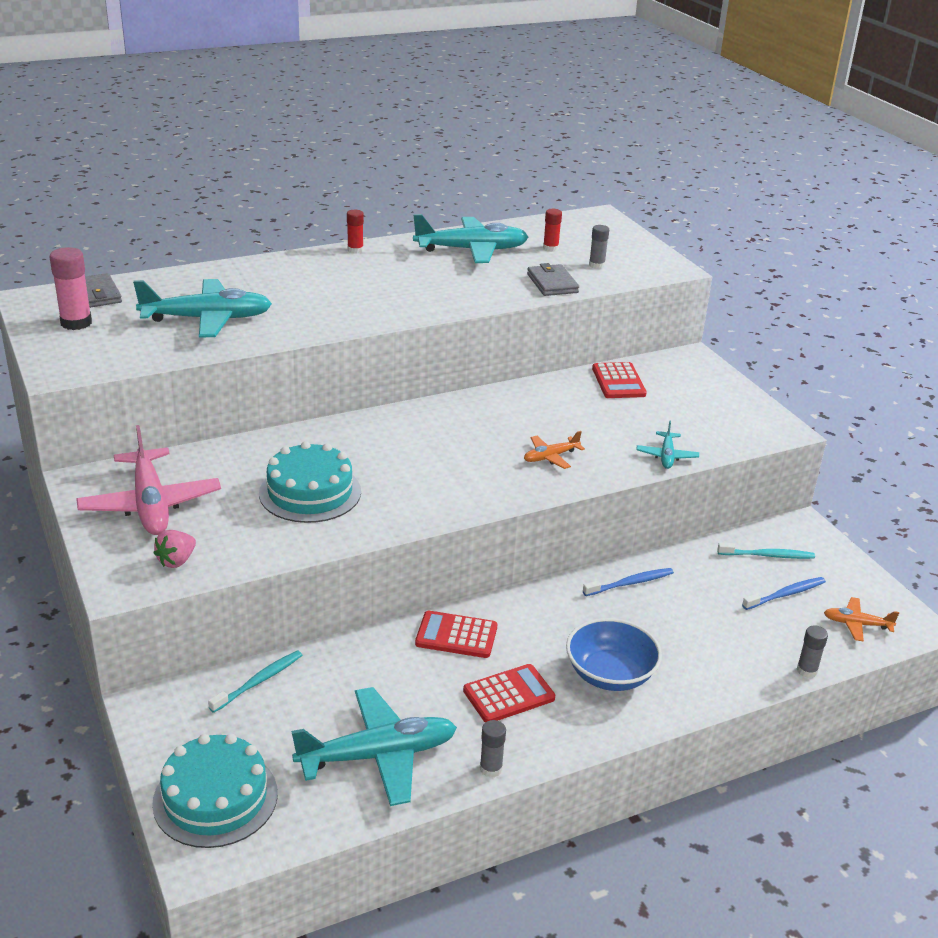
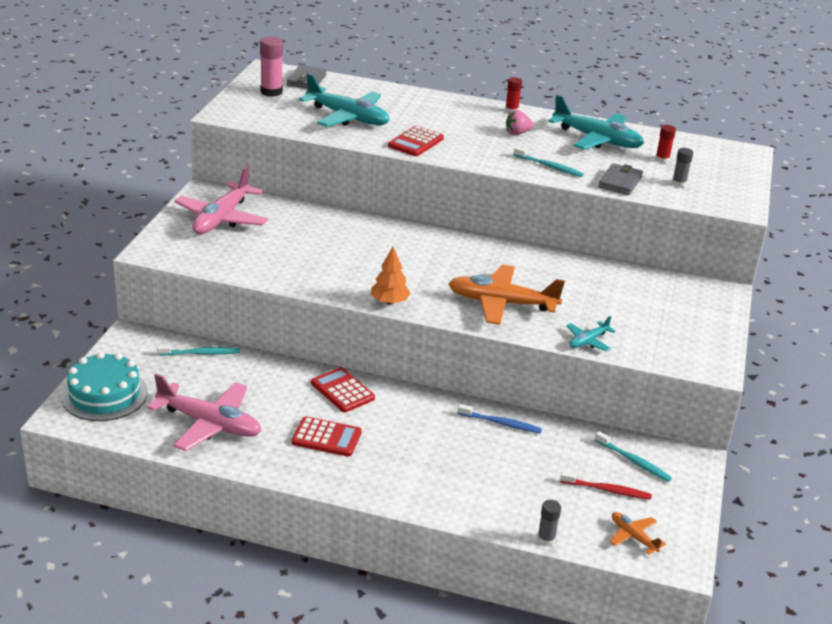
camera: 40 degrees right, 0 degrees up
(177, 561) = (193, 253): pink strawberry -> pink strawberry (517, 133)
(310, 492) = (317, 253): turquoise cake -> none
(378, 755) = (210, 424): turquoise plane -> pink plane
(455, 508) = (389, 302): none -> orange tree
(474, 293) = (549, 166): none -> turquoise toothbrush
(491, 769) = (259, 466): grey glue stick -> none
(550, 457) = (501, 303): orange plane -> orange plane, size x2.04
(610, 674) = (405, 463): blue bowl -> none
(618, 381) = (632, 281): red calculator -> red calculator (415, 142)
(786, 594) = (607, 490): blue toothbrush -> red toothbrush

